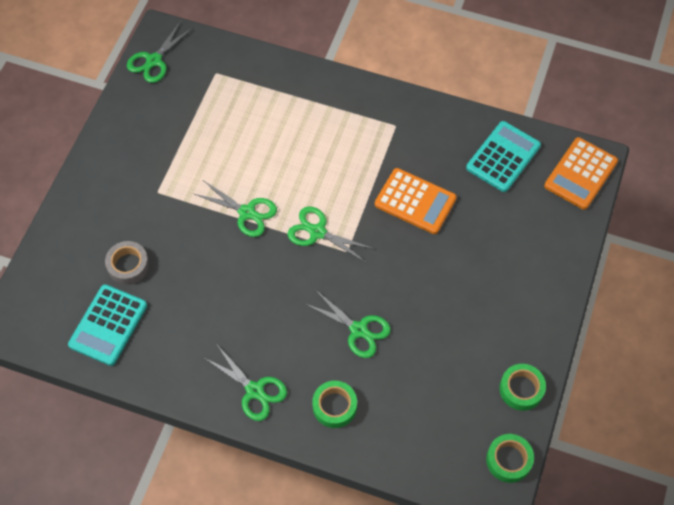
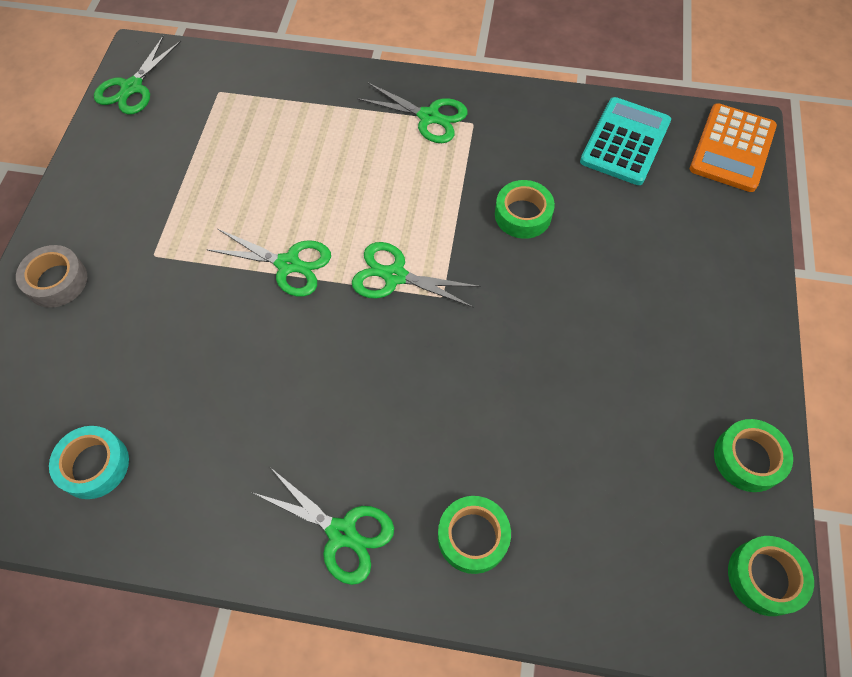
camera: 10 degrees left, 0 degrees up
(108, 325) = (94, 465): turquoise calculator -> turquoise tape
(128, 266) = (119, 367): grey tape -> grey tape (56, 281)
(358, 330) = (484, 408): green scissors -> green scissors (429, 117)
(415, 201) = (523, 215): orange calculator -> green tape

